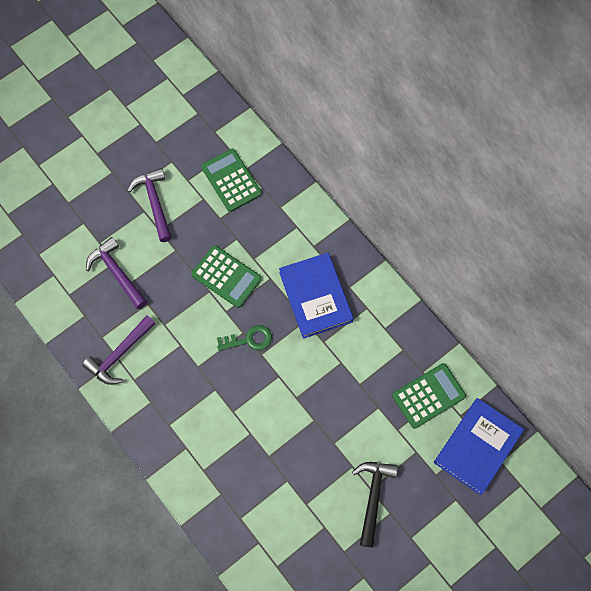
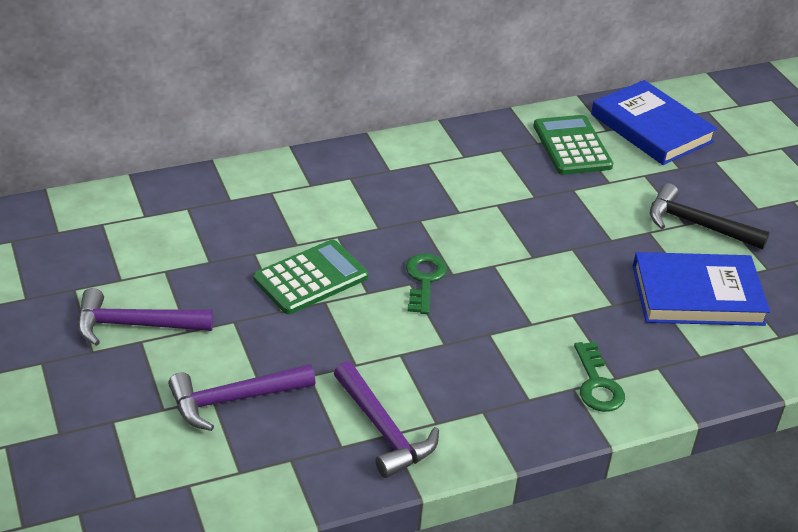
camera: 75 degrees left, 30 degrees down
(194, 460) = (597, 384): none -> green key
(231, 180) = (154, 235): green calculator -> none
(315, 297) = (389, 202): blue book -> blue book (697, 295)

